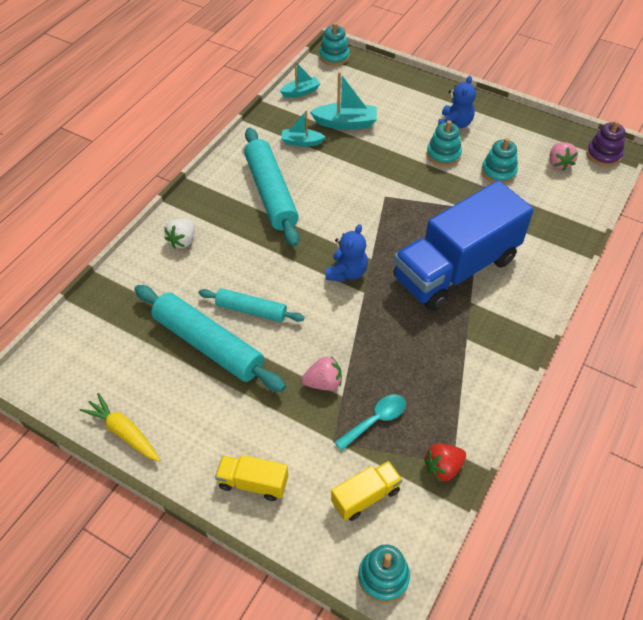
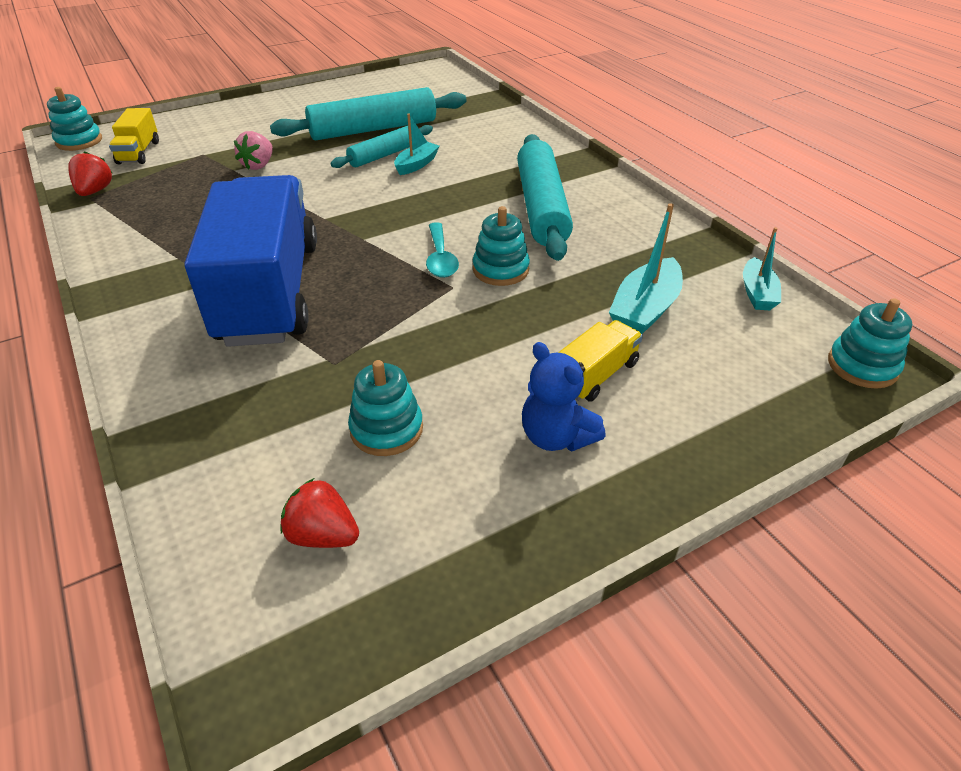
camera: 120 degrees right, 10 degrees down
(124, 432) = (339, 87): yellow carrot -> none
(182, 241) = (516, 144): white strawberry -> none
(253, 483) = (225, 117): yellow truck -> yellow truck (596, 375)
(271, 193) = (541, 207): turquoise rolling pin -> turquoise rolling pin turned 75 degrees clockwise
(301, 142) = (626, 257): turquoise boat -> turquoise boat (416, 165)
(347, 272) = (363, 216): blue teddy bear -> none
(375, 420) = (186, 176): turquoise spoon -> turquoise spoon (440, 258)
(443, 154) = (487, 382): turquoise stacking toy -> turquoise stacking toy (500, 270)
(559, 164) = (323, 535): pink strawberry -> red strawberry
(603, 155) = (267, 645): purple stacking toy -> none

